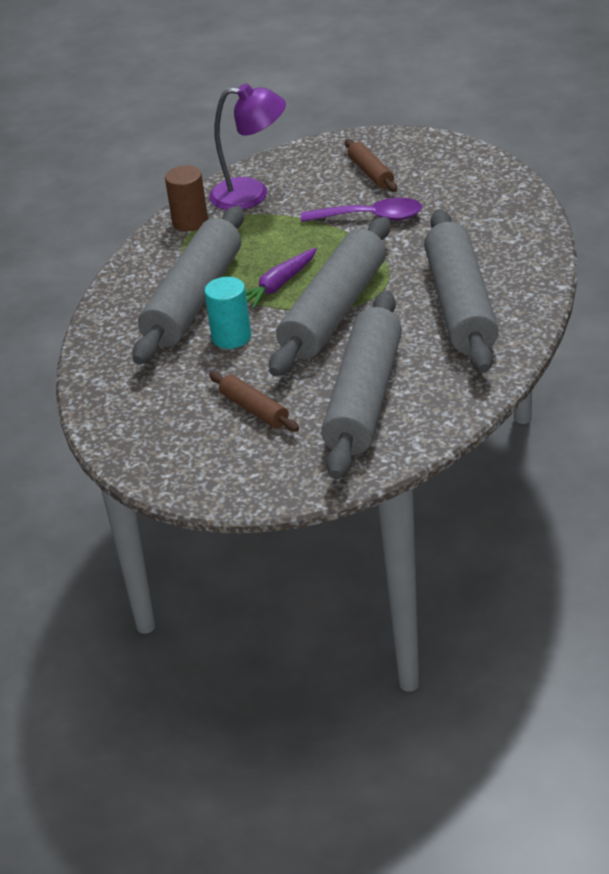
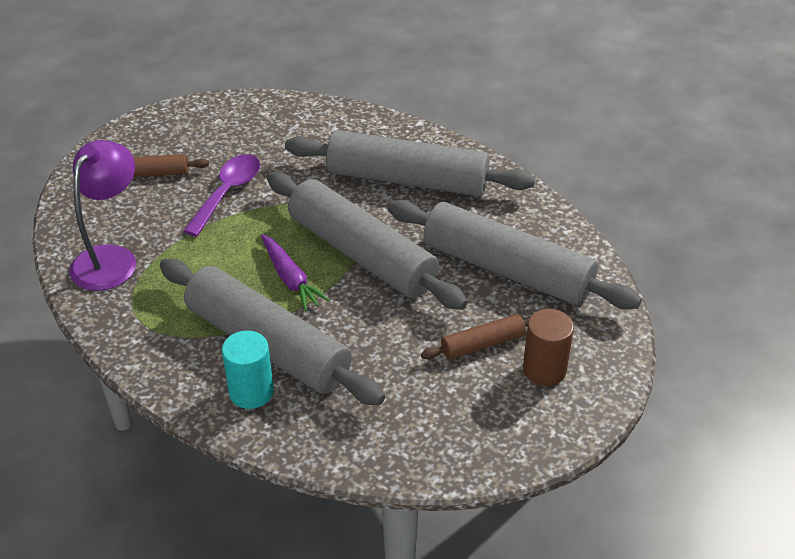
camera: 75 degrees left, 5 degrees up
(190, 222) = (119, 315): brown cylinder -> brown cylinder (544, 369)
(231, 337) = (354, 332): turquoise cylinder -> turquoise cylinder (251, 392)

